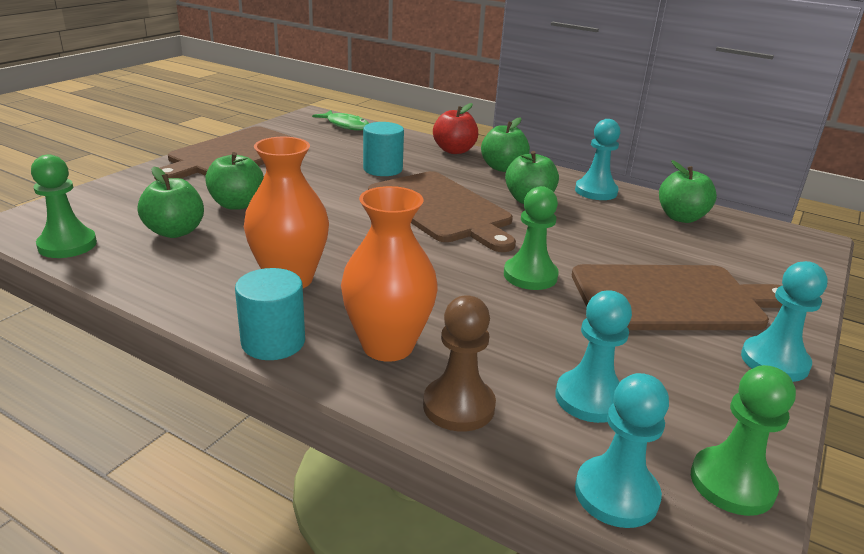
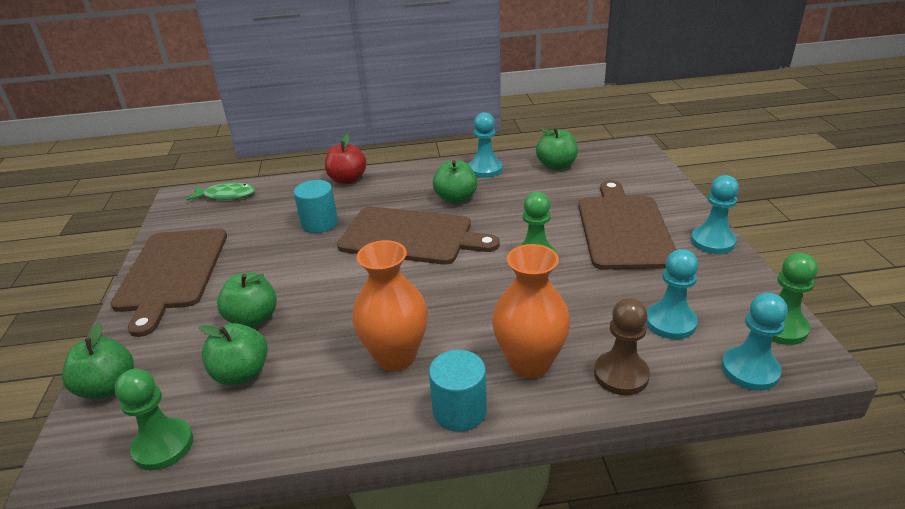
camera: 35 degrees left, 5 degrees up
(503, 168) = (402, 179): green apple -> green apple (108, 387)
(672, 298) = (623, 229): brown cutting board -> brown cutting board turned 45 degrees counterclockwise

